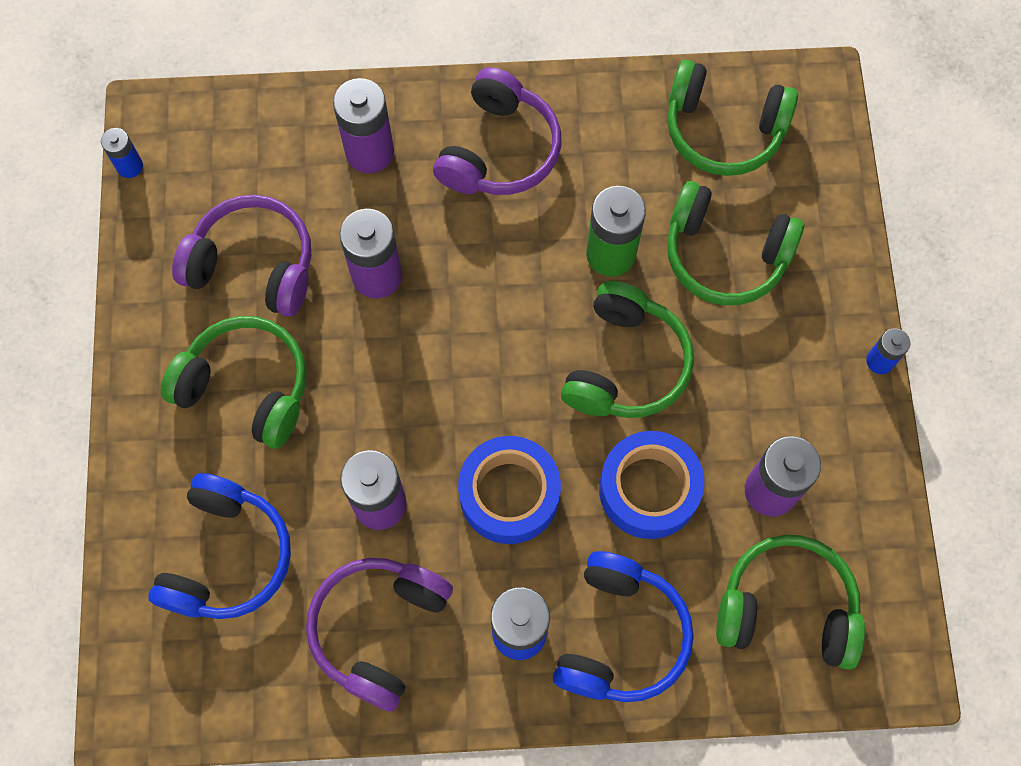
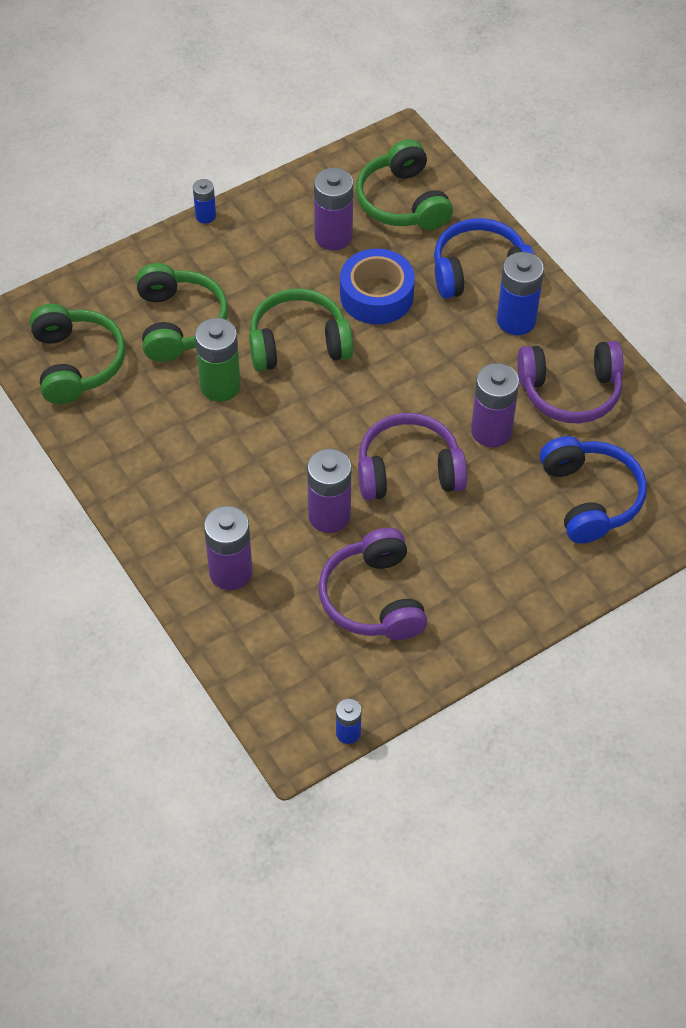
camera: 120 degrees left, 15 degrees down
(227, 557) = (590, 498): blue headphones -> blue headphones turned 90 degrees clockwise
(246, 387) = (468, 551): green headphones -> none
(499, 150) = (177, 489): purple headphones -> purple headphones (408, 470)
(509, 494) = (433, 365): blue tape -> none

